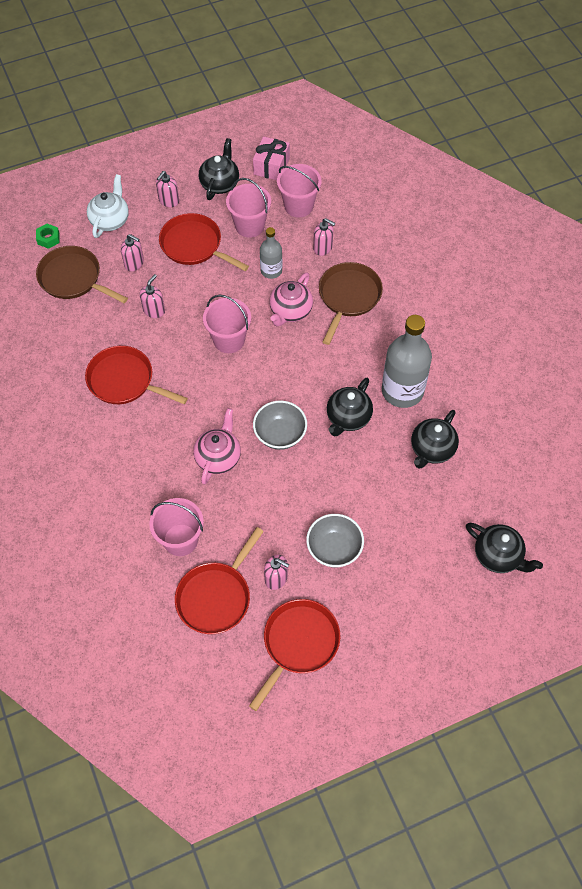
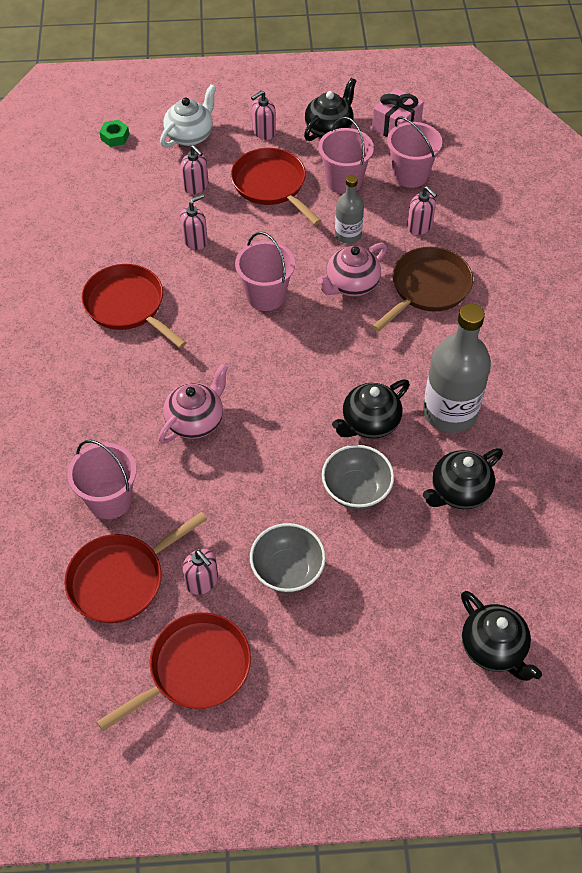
camera: 20 degrees right, 5 degrees down
(73, 278) = (122, 184): brown pan -> none
(280, 434) = (279, 417): grey bowl -> grey bowl (356, 490)

